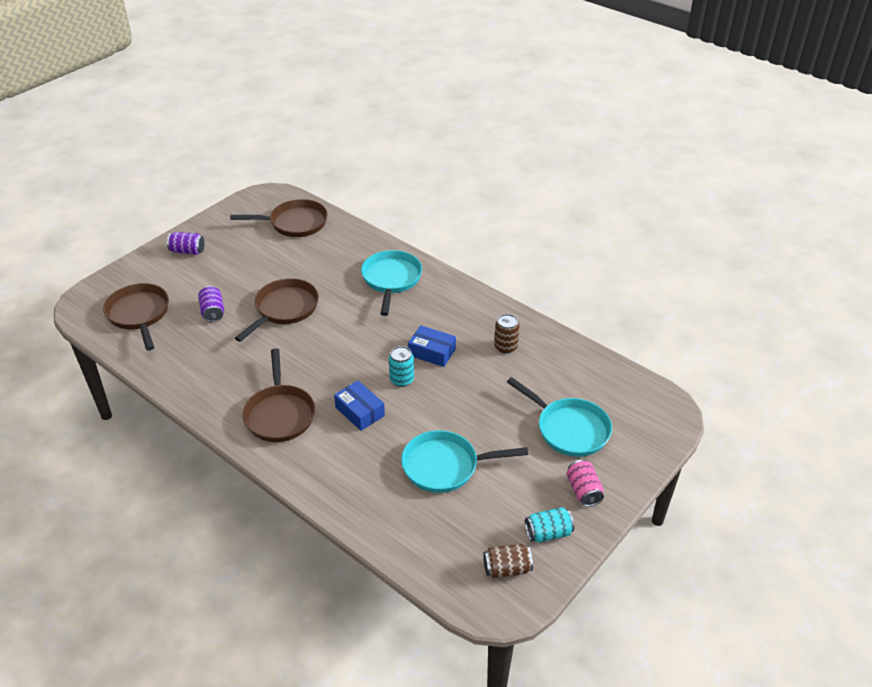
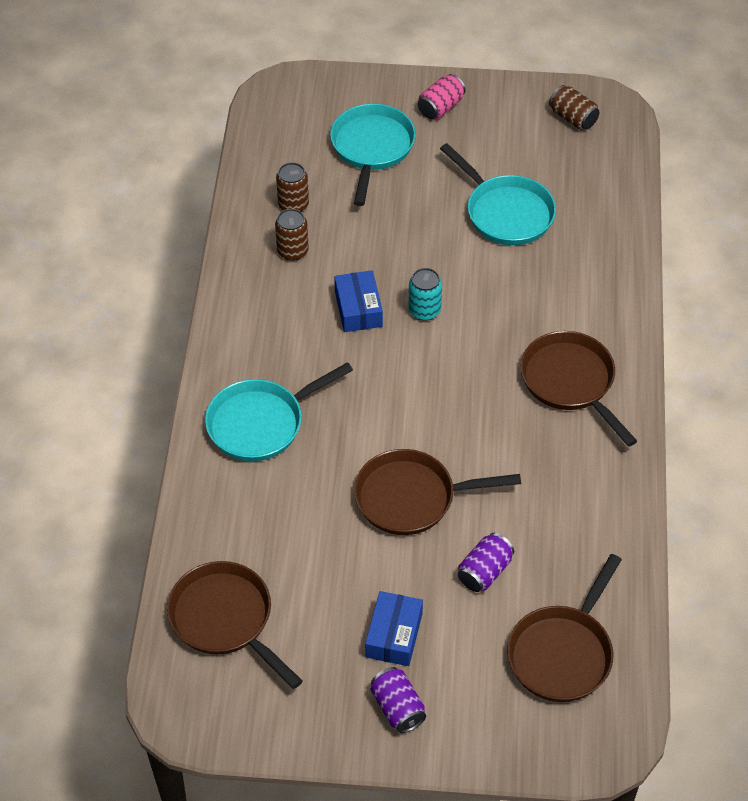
camera: 125 degrees left, 10 degrees up
(280, 414) = (571, 382): brown pan -> brown pan turned 75 degrees counterclockwise
(360, 411) = (502, 317): blue box -> blue box (394, 635)
(546, 365) = (293, 205): none -> brown can
(548, 533) = (510, 110): turquoise can -> none

